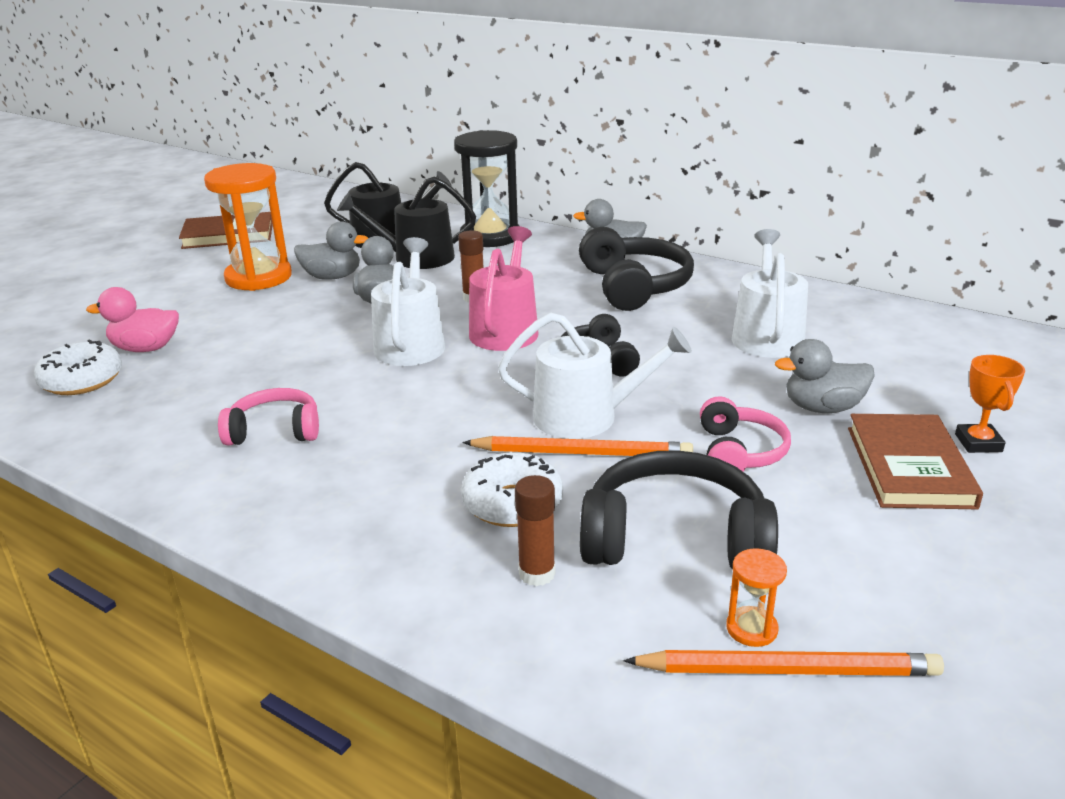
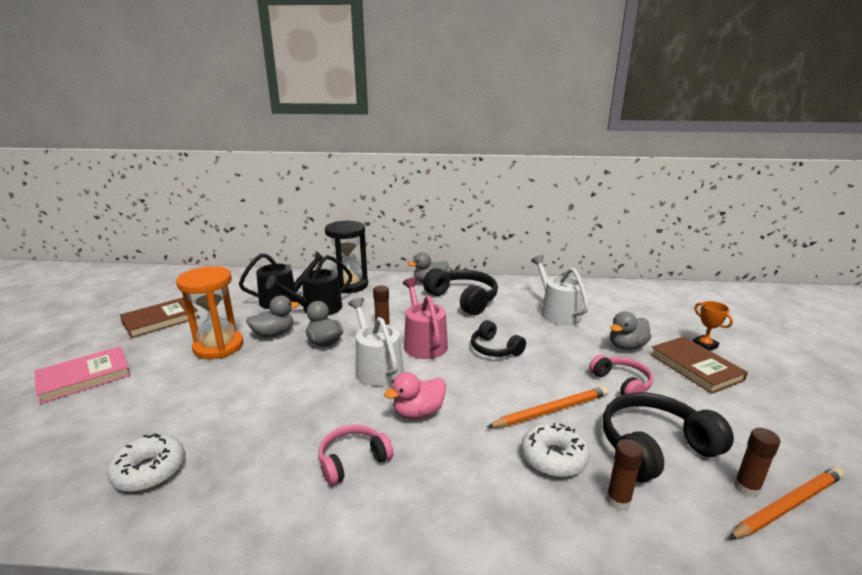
camera: 30 degrees left, 5 degrees down
(105, 278) = (84, 377): none -> pink book
(146, 348) = (181, 426): pink duck -> pink duck (418, 412)
(586, 416) = (528, 386): white watering can -> none
(751, 629) = (746, 488): orange hourglass -> brown glue stick

